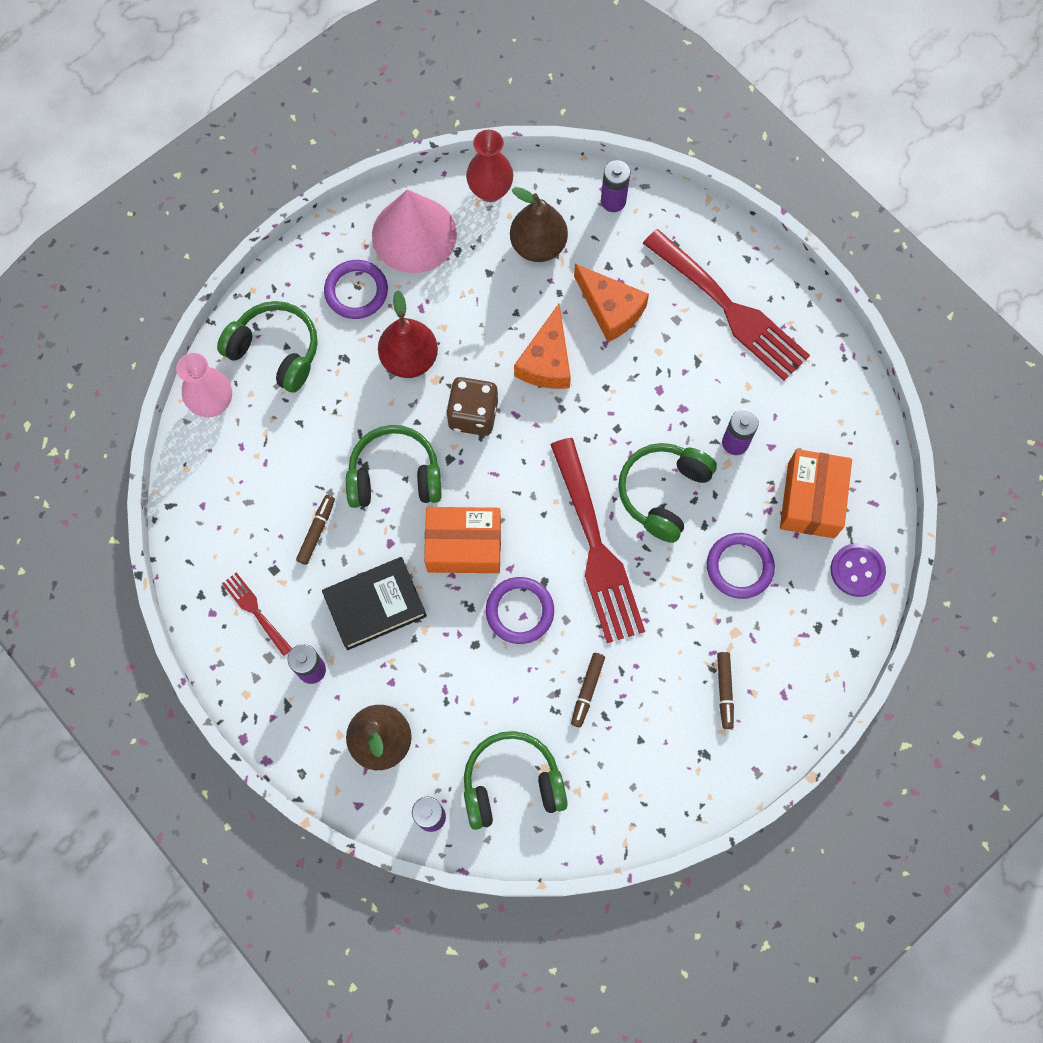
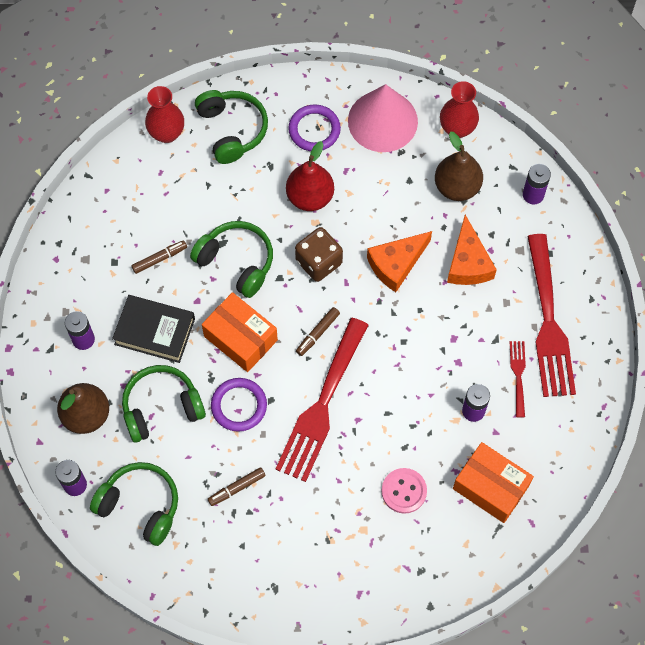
camera: 40 degrees right, 5 degrees down
(213, 403) = (167, 133): pink vase -> red vase
(255, 611) = (81, 278): red fork -> red fork (518, 375)
(663, 493) = (396, 405): green headphones -> green headphones (161, 407)
(724, 691) = (323, 560): brown marker -> brown marker (317, 333)
(739, 567) = (404, 491): purple ring -> pink button
(811, 500) = (490, 487): orange box -> orange box turned 75 degrees clockwise
(857, 570) = (480, 556): purple button -> none

